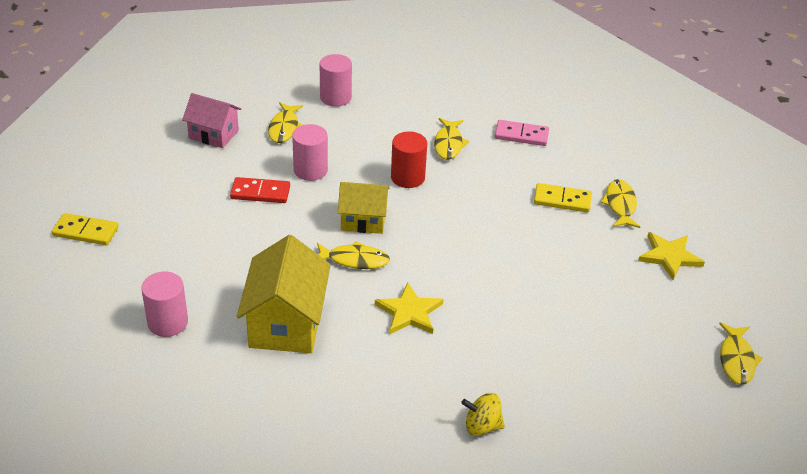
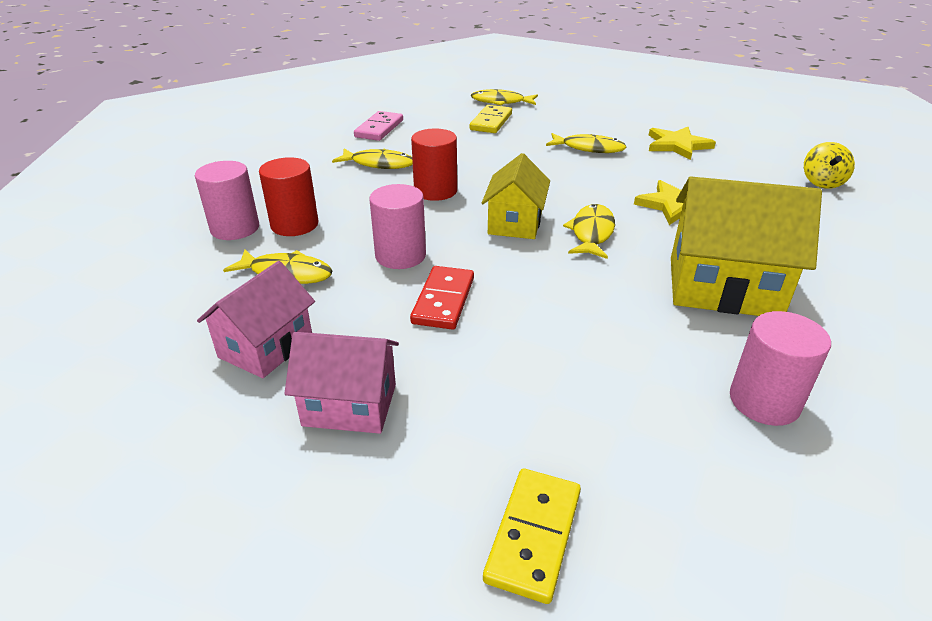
camera: 80 degrees left, 5 degrees down
(168, 169) = (350, 405): none -> pink house
(344, 120) = (294, 225): none -> red cylinder
(669, 256) = (571, 94): yellow star -> yellow star (677, 145)
(736, 360) = (687, 88): yellow fish -> yellow fish (589, 148)

